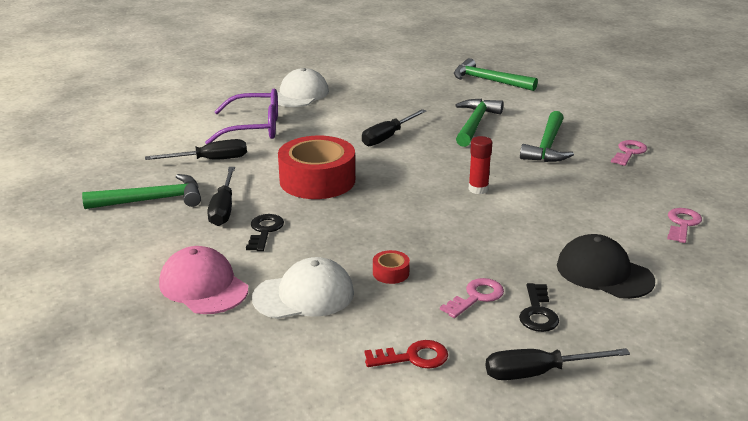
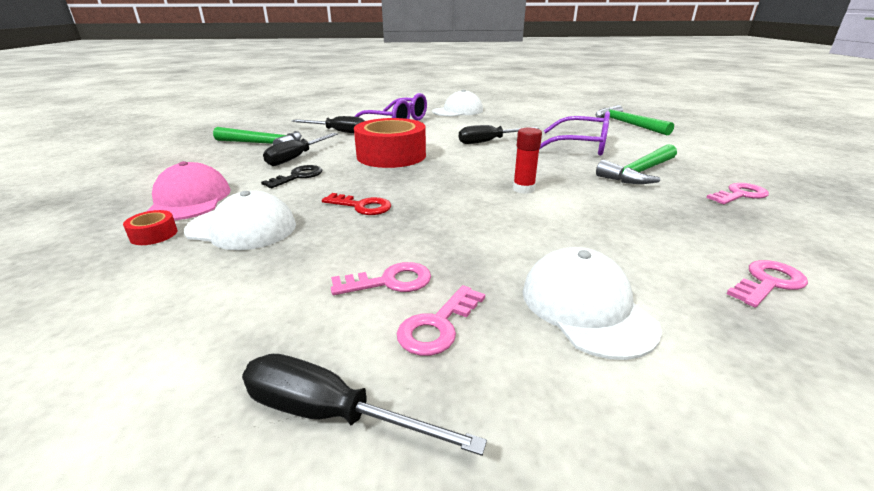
camera: 30 degrees right, 0 degrees up
(391, 273) = (341, 232): red tape -> red tape (154, 234)
(413, 357) = (228, 322): red key -> red key (362, 206)
(475, 124) = (580, 146): green hammer -> purple glasses
(538, 313) = (437, 326): black key -> pink key
(604, 273) = (586, 307): black cap -> white cap

